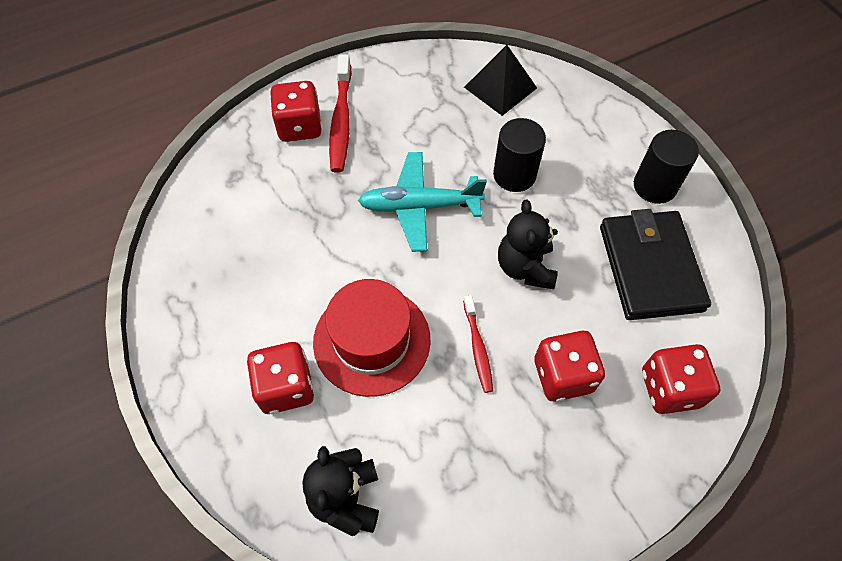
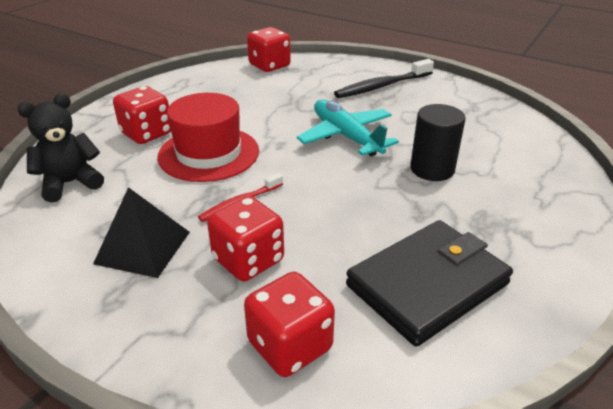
camera: 60 degrees right, 25 degrees down
(299, 127) = (357, 75): red dice -> red dice (269, 66)
(341, 121) = (382, 86): red toothbrush -> black toothbrush
(500, 87) = (511, 136): black pyramid -> black pyramid (142, 247)
(525, 267) = (343, 203): black teddy bear -> none
(654, 186) = (533, 257): black cylinder -> none

